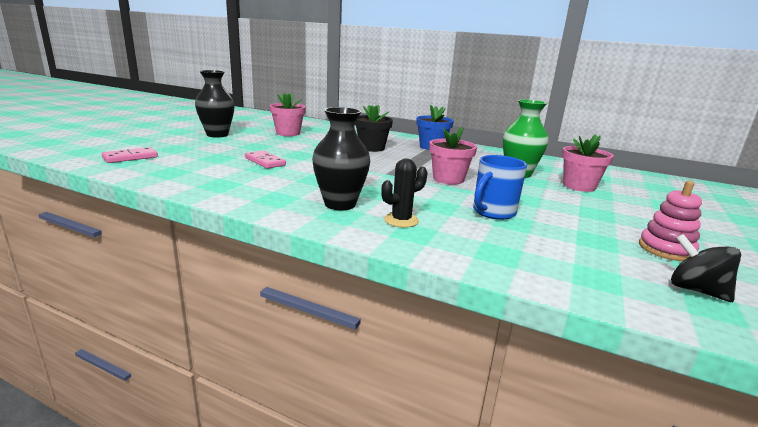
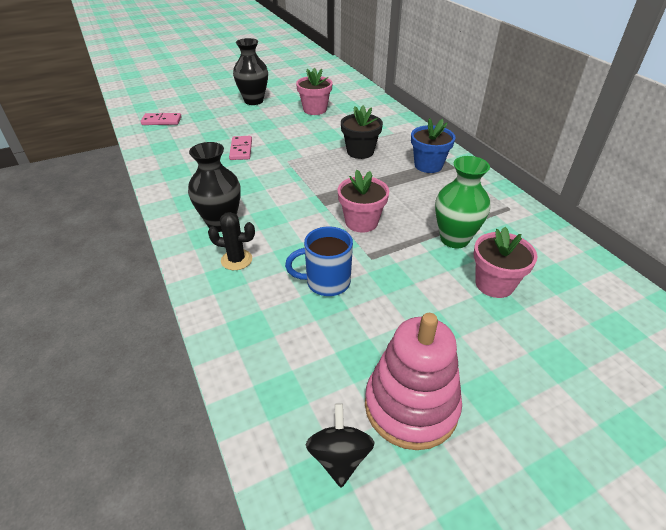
camera: 40 degrees right, 20 degrees up
(666, 249) = (411, 406): pink stacking toy -> pink stacking toy, size x1.67

